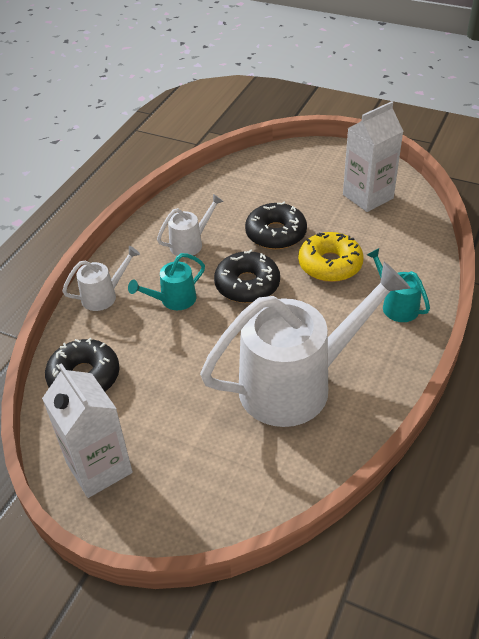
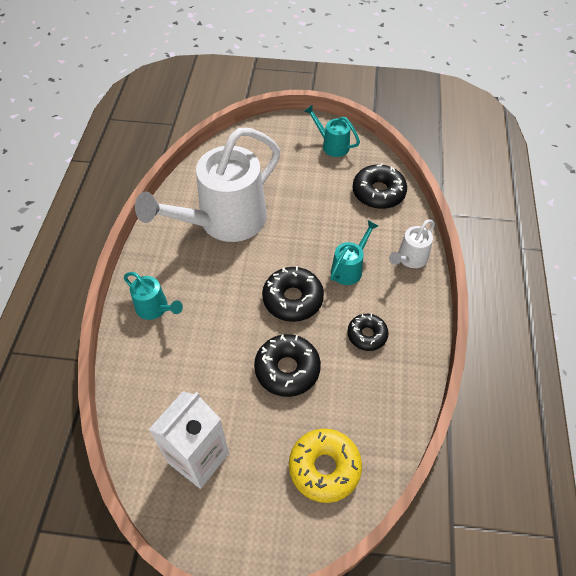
camera: 160 degrees right, 10 degrees up
(99, 467) = (332, 145): white carton -> turquoise watering can
(190, 243) = (367, 335): white watering can -> black donut
(330, 264) = (222, 341): yellow donut -> yellow donut (324, 468)

